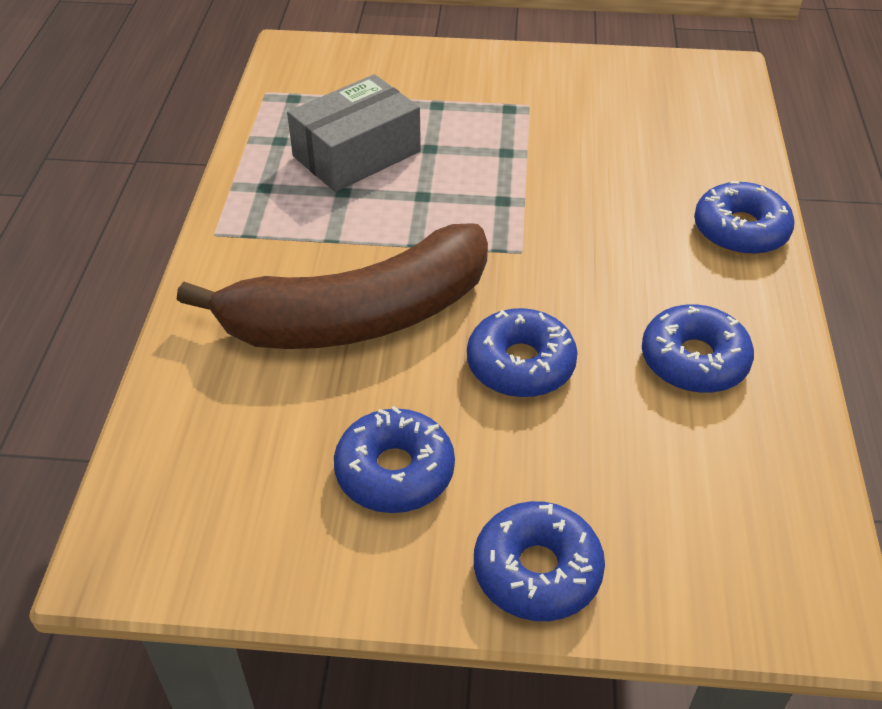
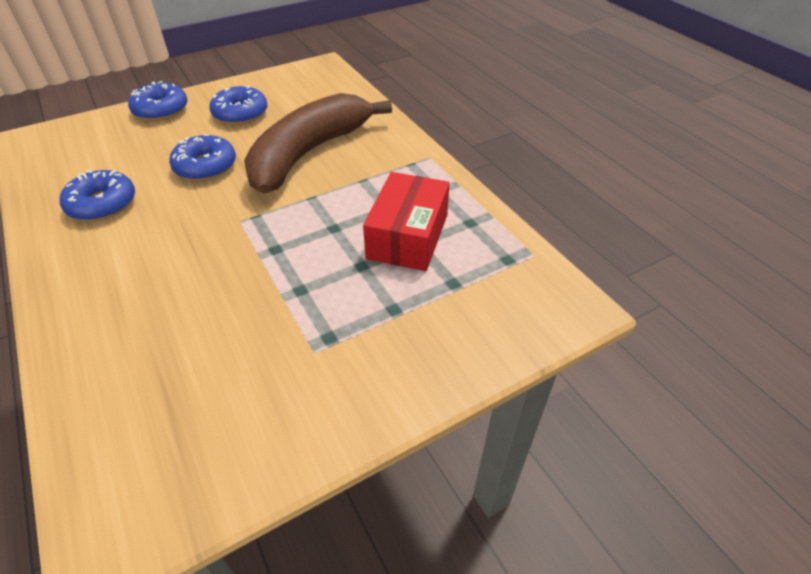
camera: 145 degrees right, 0 degrees up
(356, 154) = (408, 236): grey box -> red box
(740, 230) = (75, 304): blue donut -> none

